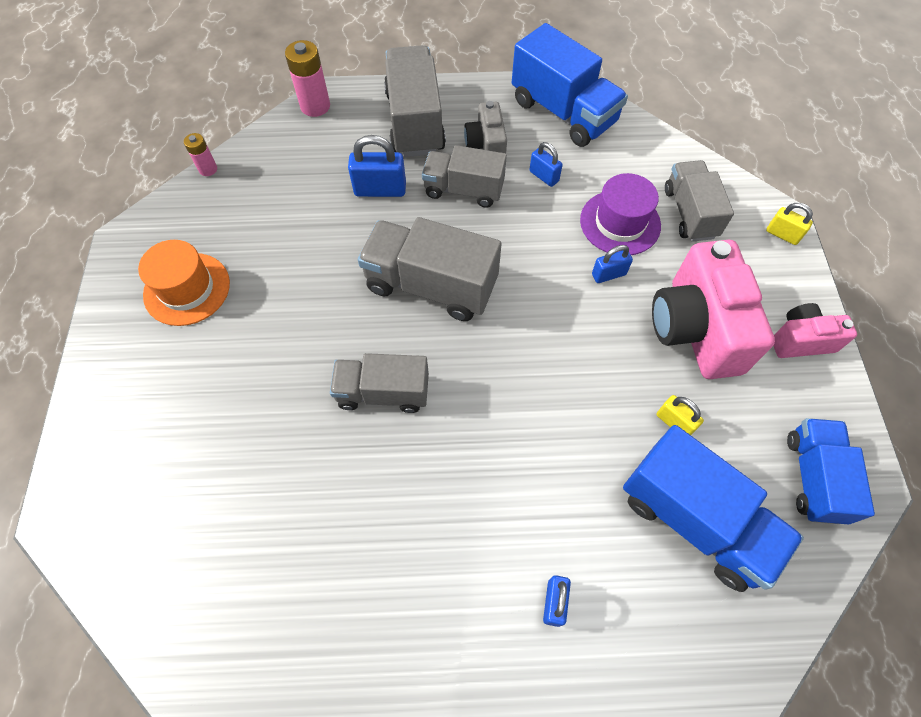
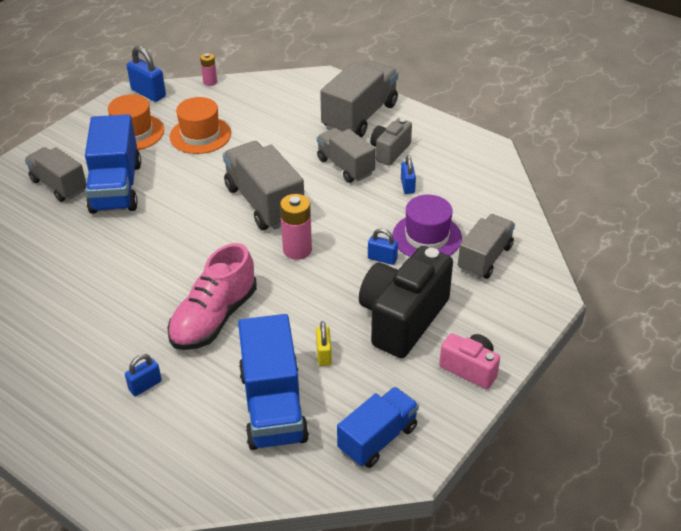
camera: 40 degrees right, 20 degrees down
(271, 244) = (200, 135): none -> orange hat
(315, 106) = (308, 79): pink battery -> pink battery (297, 250)
(380, 189) = (294, 140): blue padlock -> blue padlock (148, 93)
(383, 392) = (175, 237): grey truck -> grey truck (59, 185)
(531, 462) = (214, 318): none -> pink shoe
(563, 112) = (467, 158): blue truck -> blue truck (116, 187)
(695, 329) = (402, 319): pink camera -> black camera
(782, 234) = (539, 307): yellow padlock -> none

